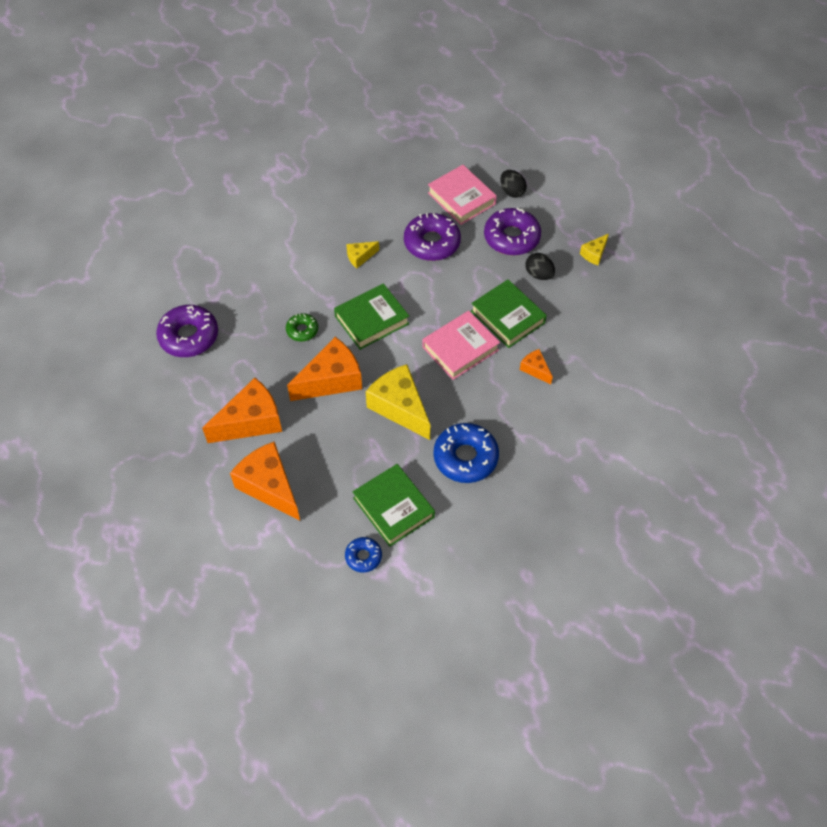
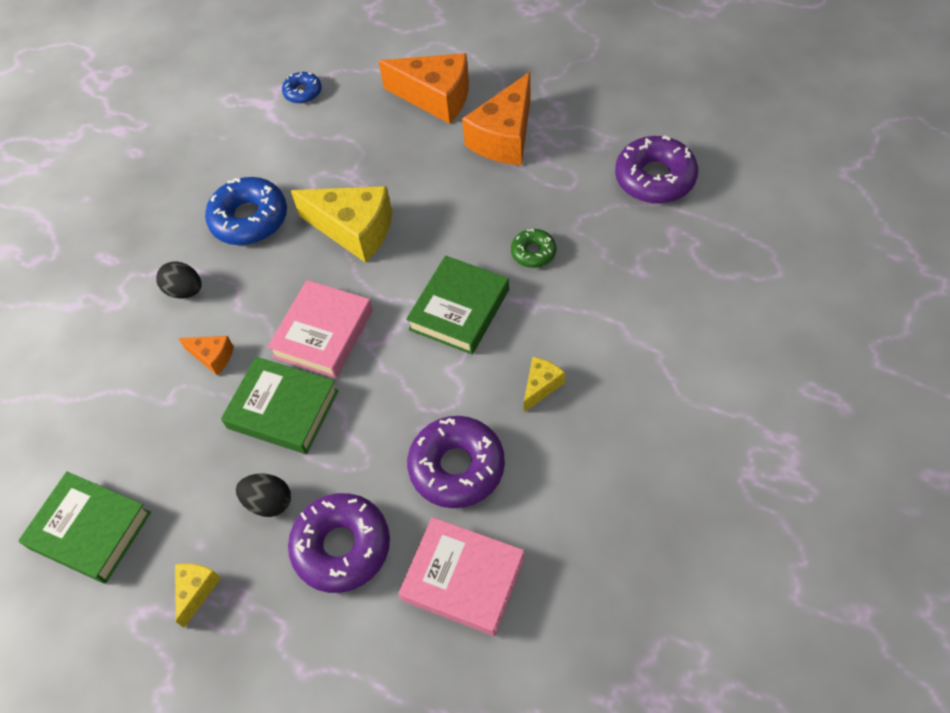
camera: 155 degrees right, 0 degrees up
(331, 380) = (453, 218): orange cheese -> none
(393, 507) = (299, 141): green book -> green book (90, 530)
(512, 191) = (388, 645): black egg -> black egg (185, 291)

